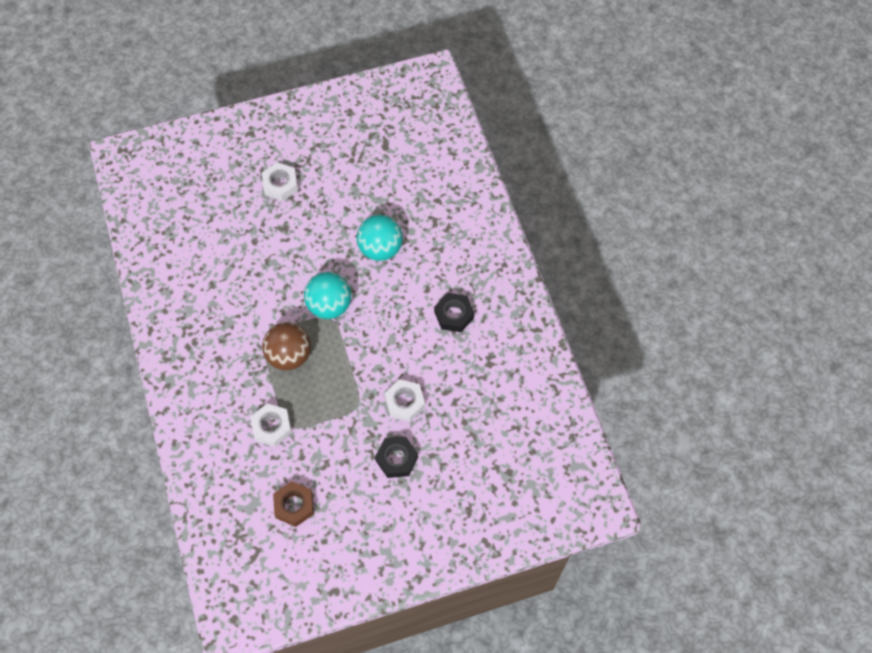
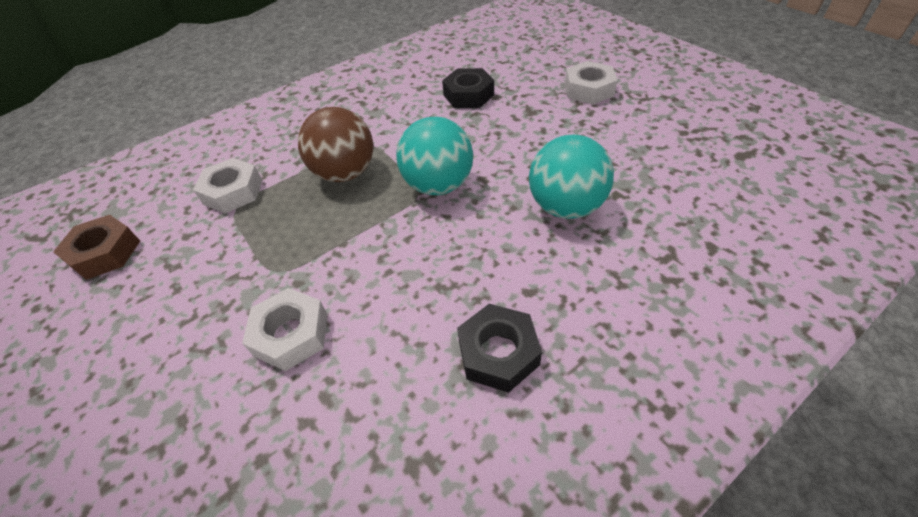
camera: 75 degrees right, 15 degrees down
(396, 459) = (175, 360): black nut -> black nut (468, 95)

